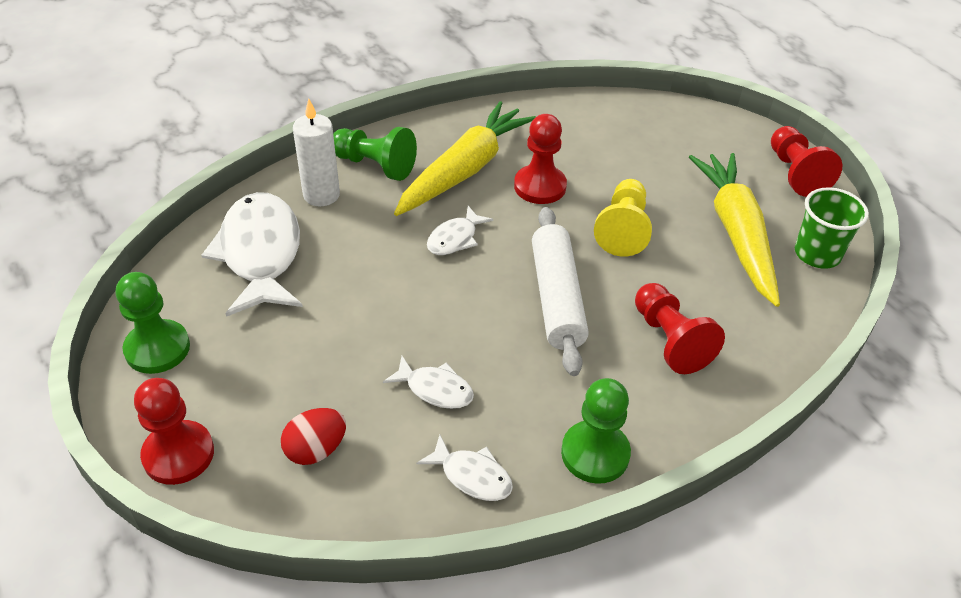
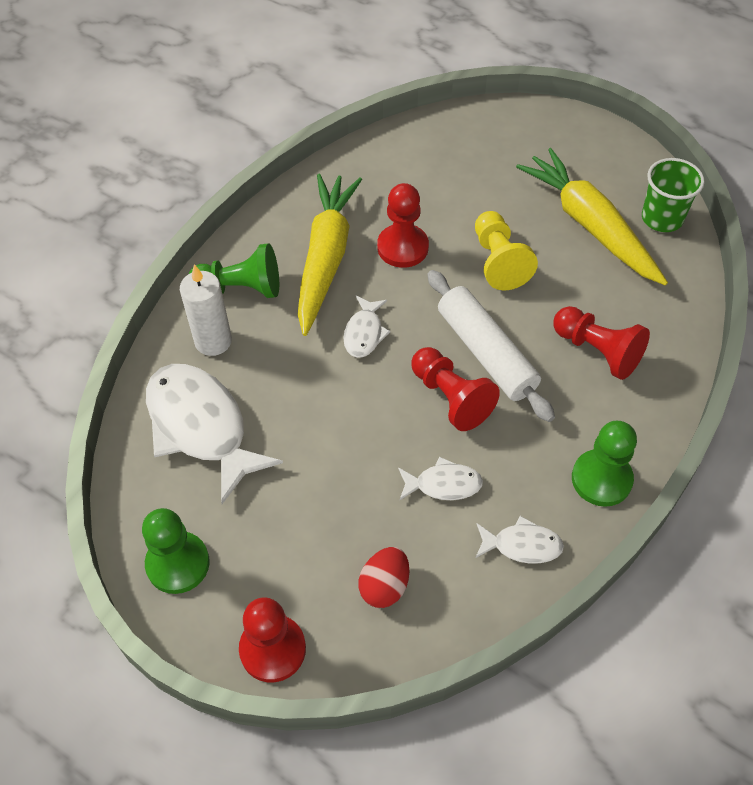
camera: 25 degrees left, 10 degrees up
(795, 173) = (602, 144): red pawn -> red pawn (451, 398)

